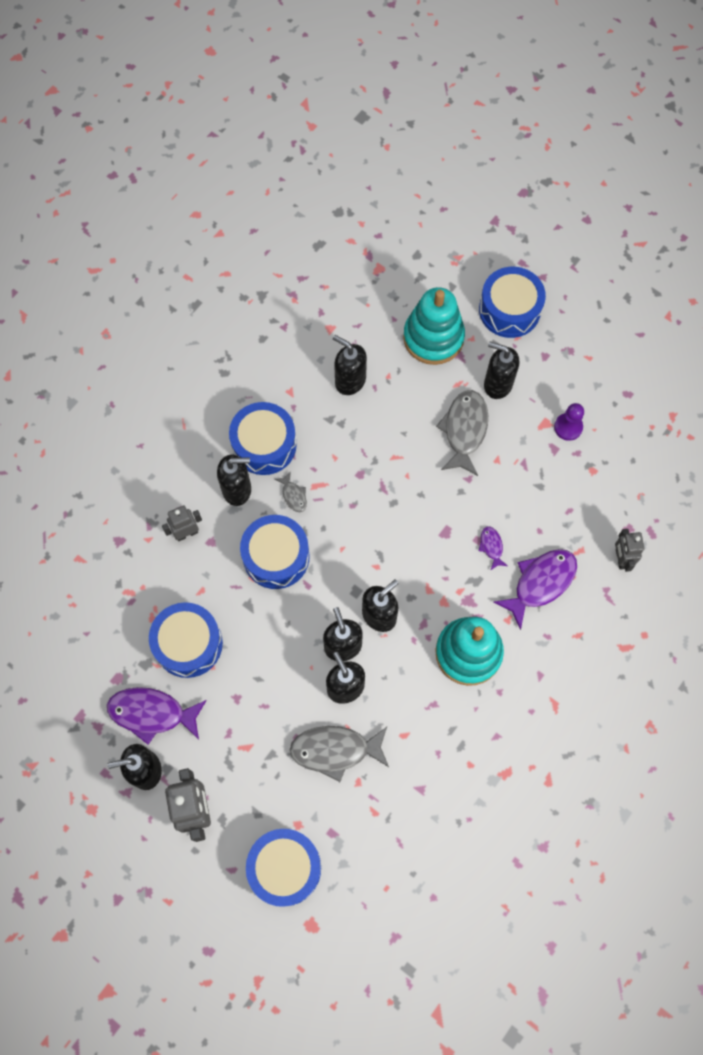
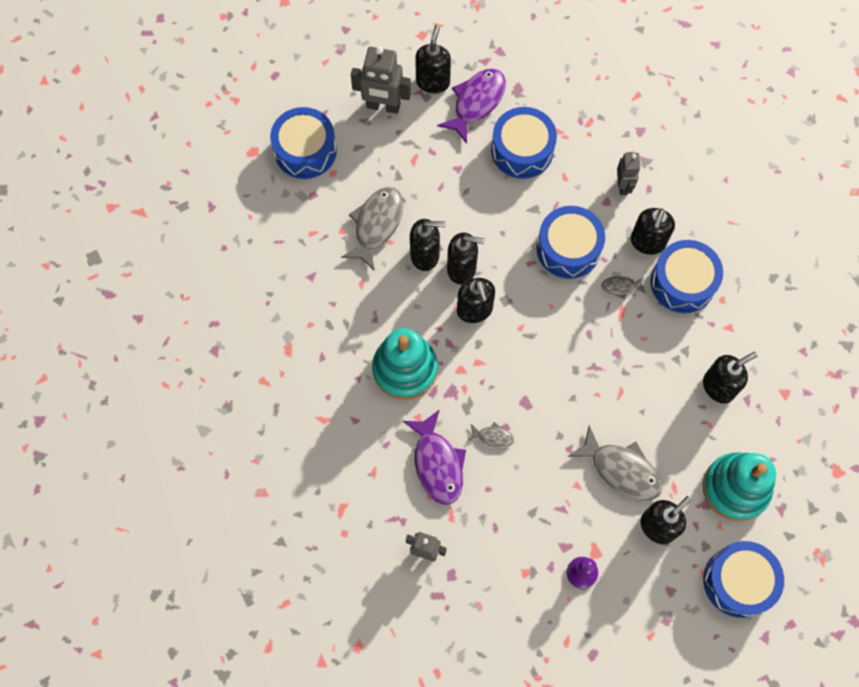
camera: 115 degrees right, 0 degrees up
(491, 546) = (493, 437): purple fish -> grey fish

